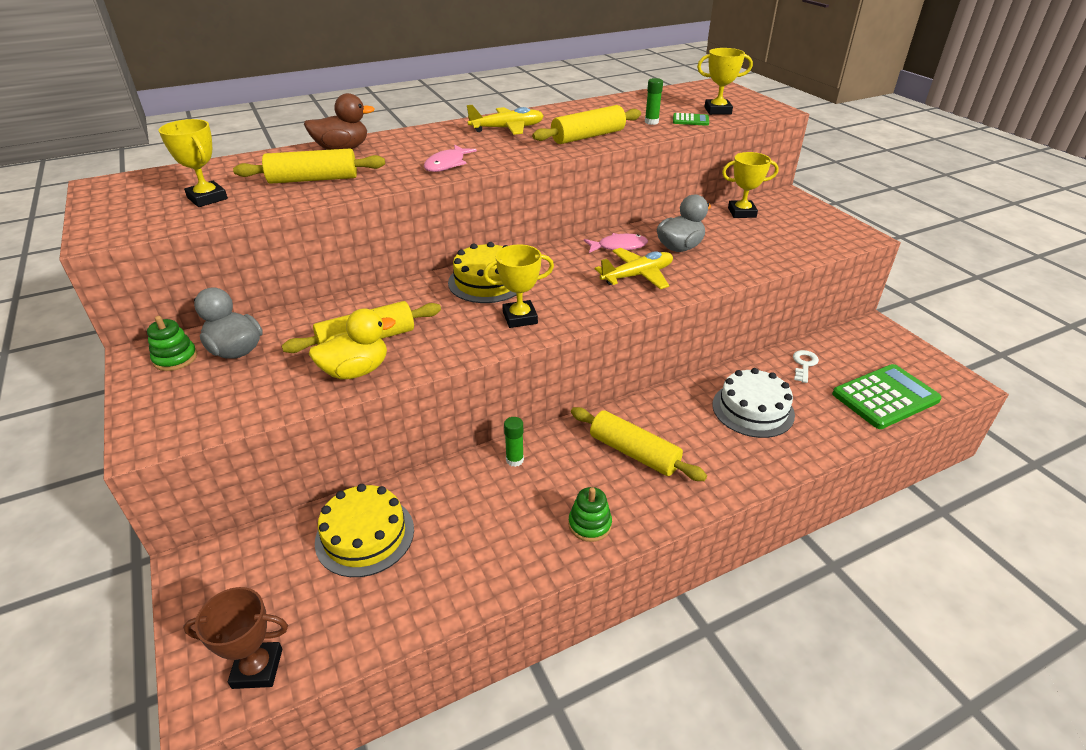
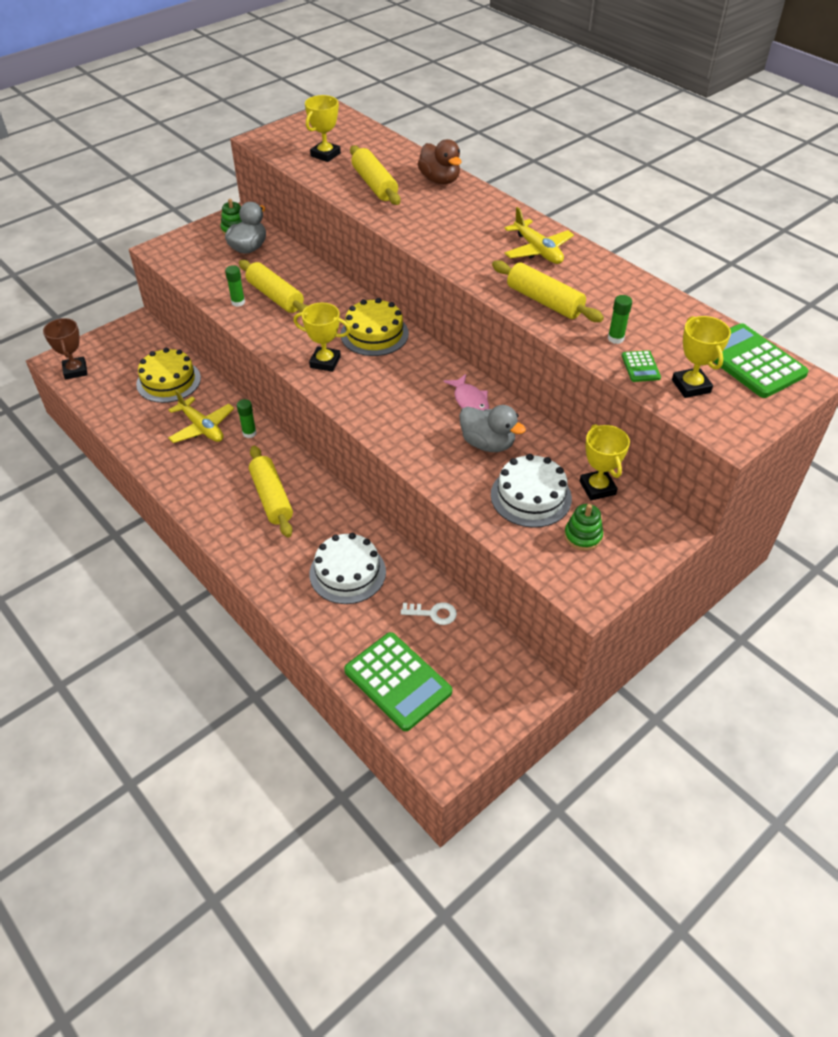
camera: 75 degrees right, 10 degrees up
(356, 371) = (238, 302): yellow duck -> green glue stick
(447, 164) = (432, 236): pink fish -> none
(520, 318) = (325, 362): yellow trophy -> yellow trophy turned 45 degrees counterclockwise
(589, 524) = (192, 483): green stacking toy -> green stacking toy (583, 536)
(634, 453) = (271, 498): yellow rolling pin -> yellow rolling pin turned 45 degrees counterclockwise
(637, 276) = (418, 420): yellow plane -> yellow plane (202, 427)
(692, 92) = (751, 362): none -> green calculator
(750, 239) = (531, 496): none -> white cake

